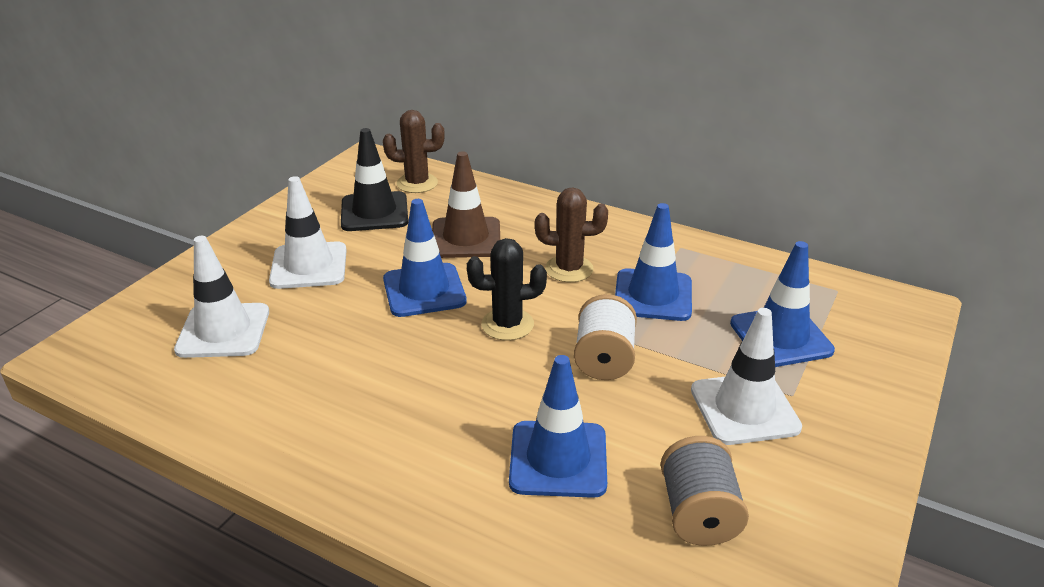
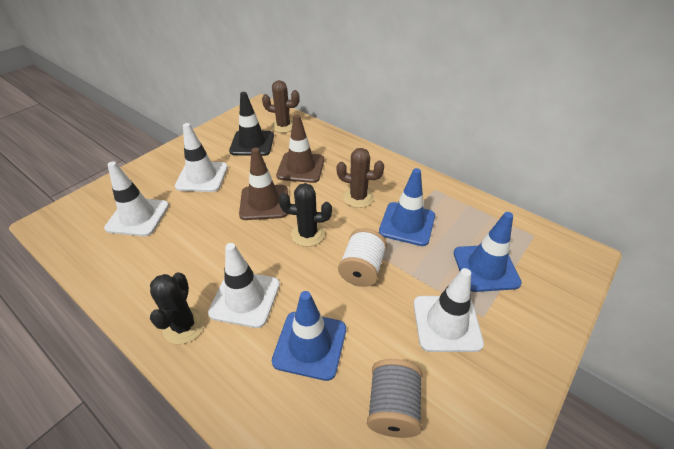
camera: 10 degrees right, 10 degrees up
(358, 461) = (184, 326): none -> black cactus
(424, 290) = (264, 202): blue traffic cone -> brown traffic cone
(440, 416) = (245, 298): none -> white traffic cone

